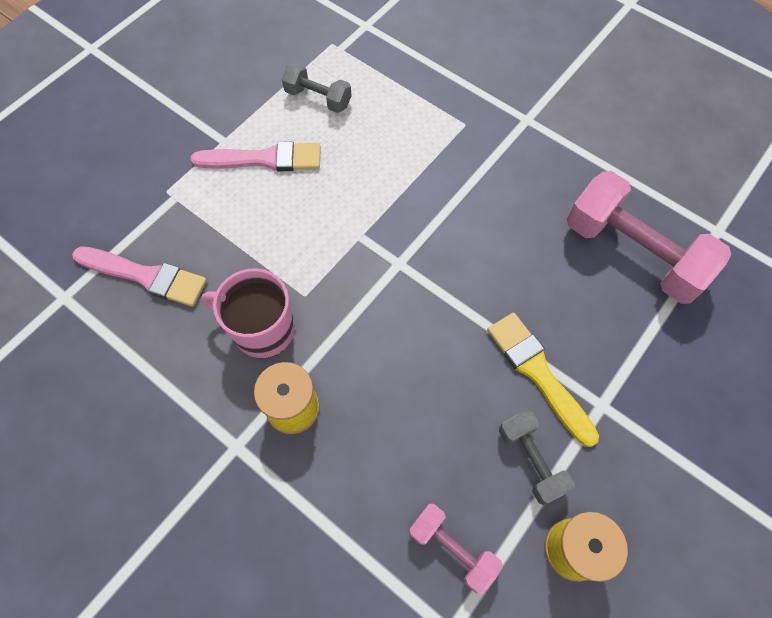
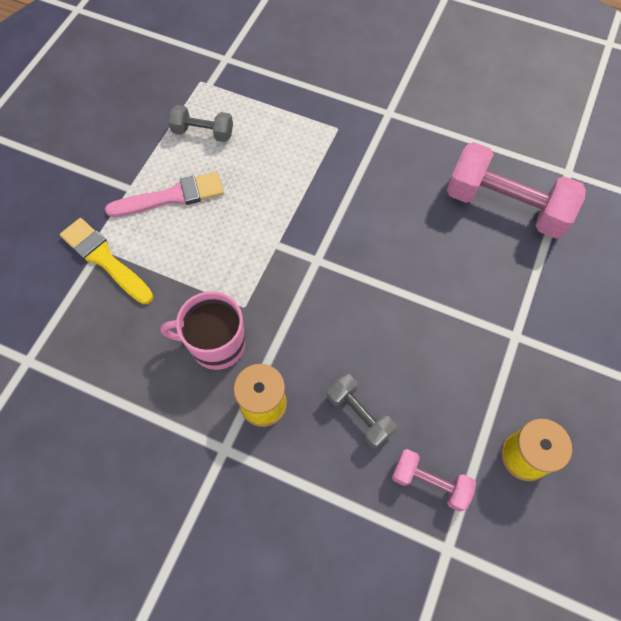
camera: 15 degrees left, 0 degrees up
(145, 276) = (97, 324): pink brush -> none
(531, 460) = (472, 395): grey dumbbell -> grey dumbbell (359, 415)
(538, 373) = (458, 323): yellow brush -> yellow brush (105, 259)

